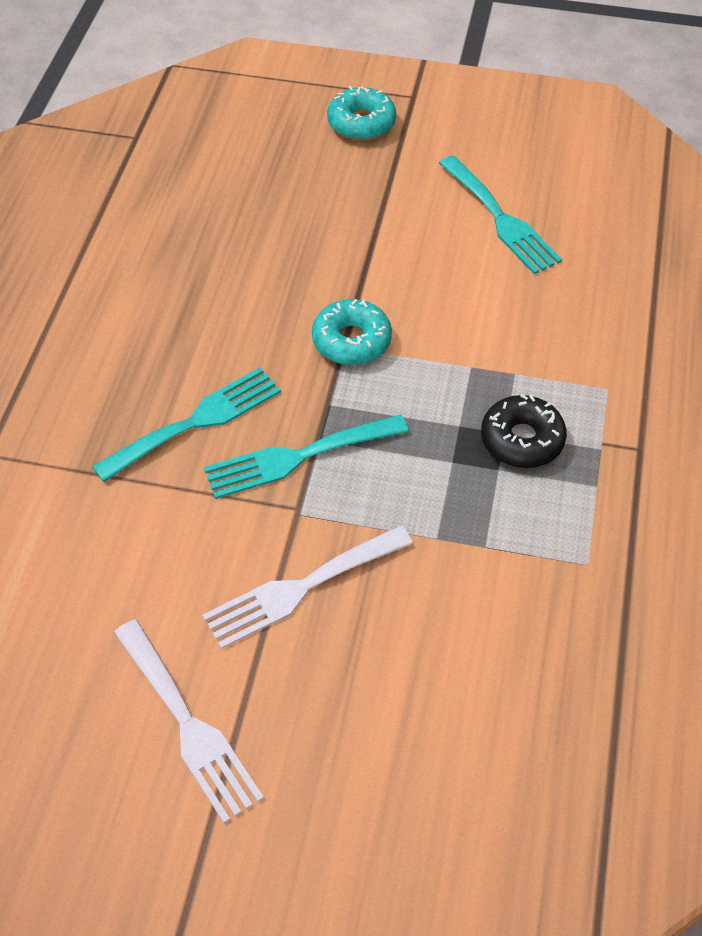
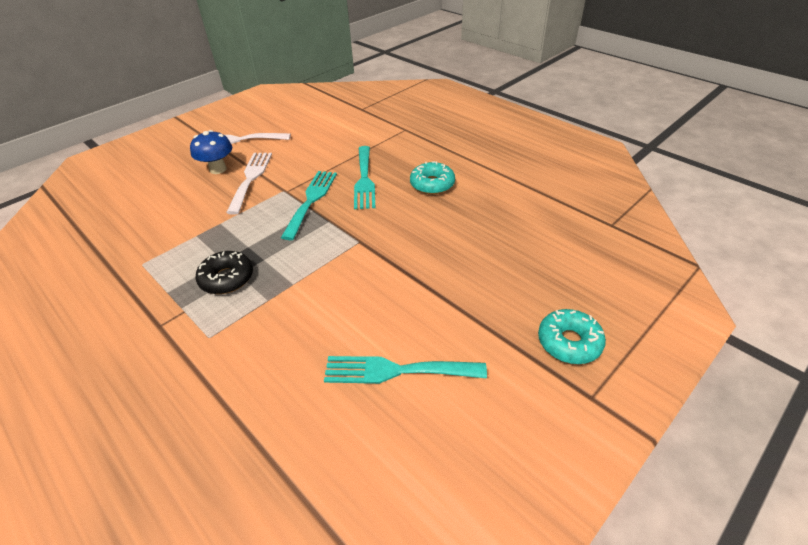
camera: 125 degrees right, 10 degrees down
(310, 669) = (218, 169): none -> blue mushroom
(351, 341) = (360, 245): turquoise donut -> turquoise donut (432, 184)

